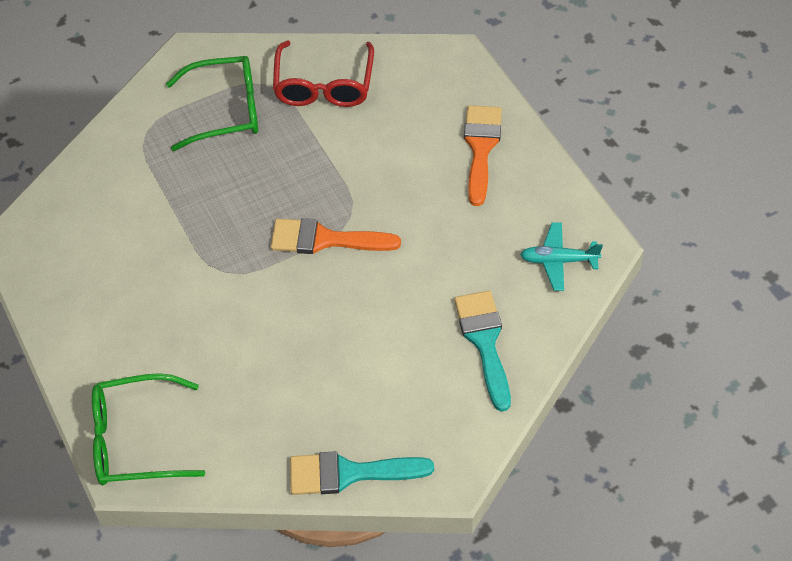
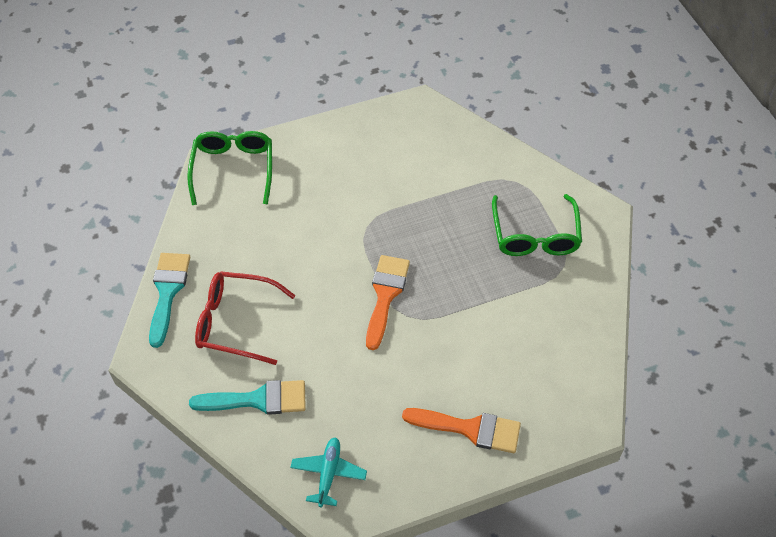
camera: 95 degrees right, 0 degrees up
(324, 85) = (559, 309): red glasses -> red glasses (235, 322)

